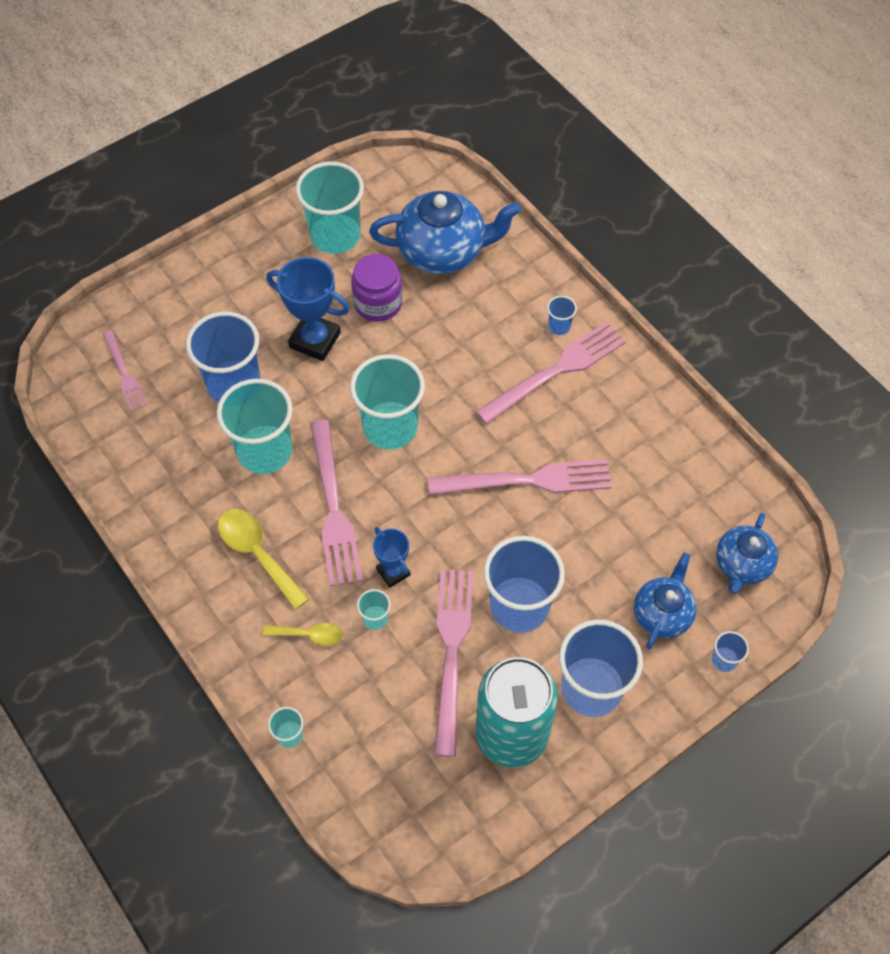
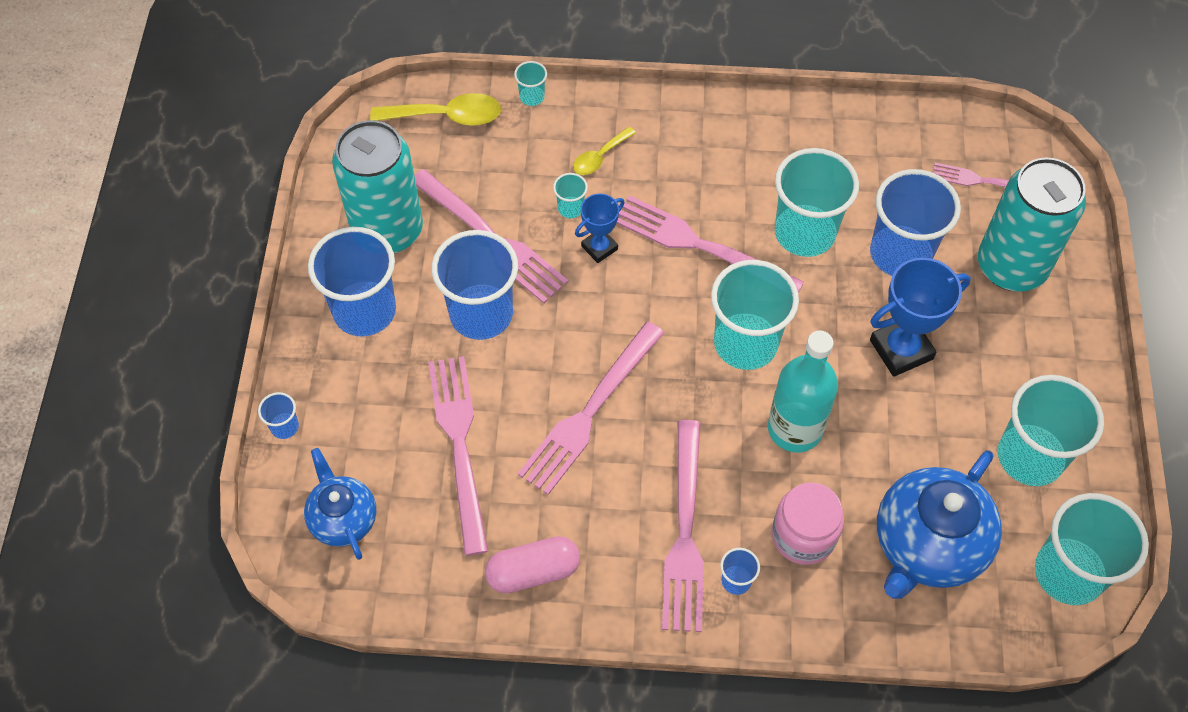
camera: 130 degrees right, 0 degrees up
(191, 319) = (1011, 266): none -> turquoise can
(258, 554) = (705, 168): yellow spoon -> yellow spoon (446, 116)
(378, 303) = (905, 434): purple jar -> none
(393, 572) = (599, 248): blue trophy -> blue trophy turned 45 degrees counterclockwise
(397, 182) = (1068, 573): none -> turquoise cup
(429, 360) = (795, 429): none -> turquoise bottle
(497, 312) = (803, 535): none -> pink jar
(625, 540) = (459, 443): none -> pink fork
(661, 431) = (533, 572): none -> pink capsule
(662, 613) = (368, 414): blue teapot -> none

